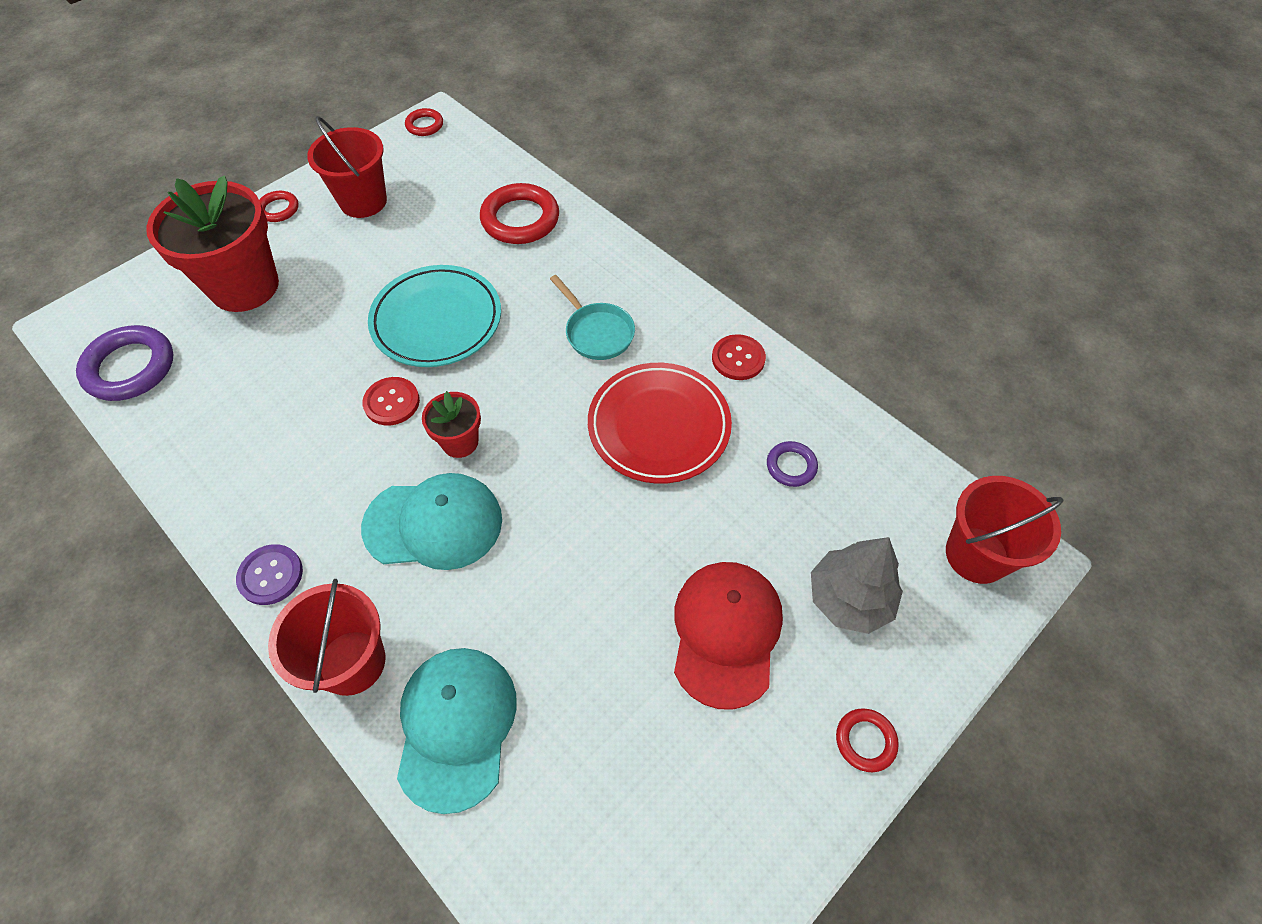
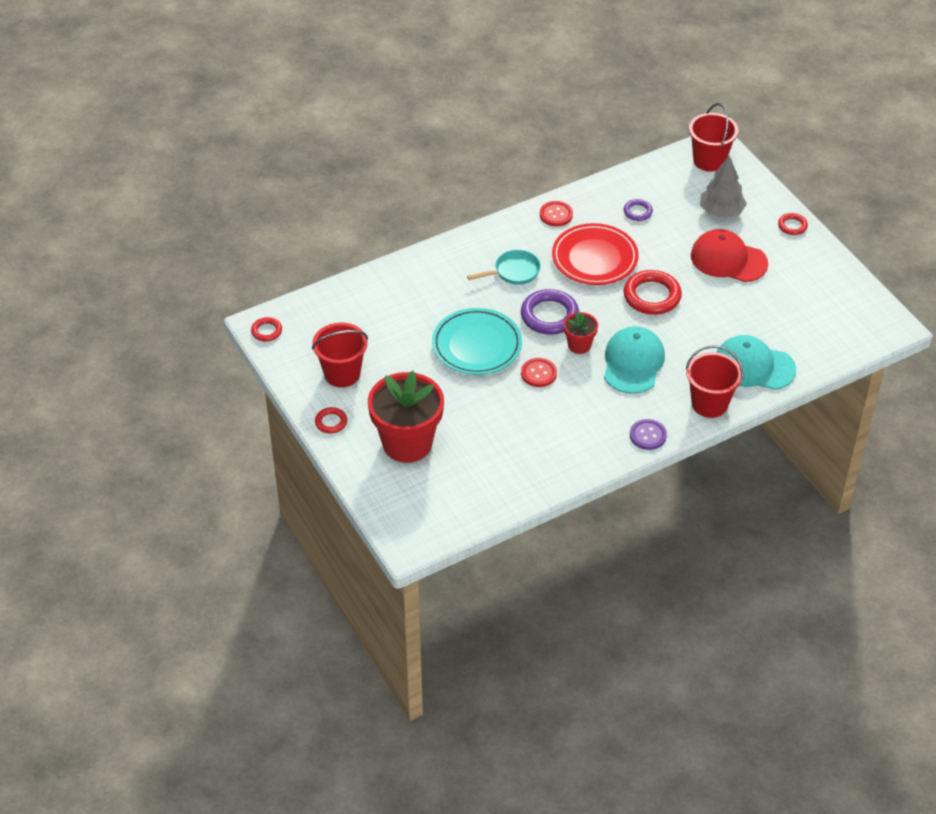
camera: 75 degrees left, 10 degrees down
(130, 368) = (464, 505): purple ring -> purple ring (549, 315)
(520, 219) = (396, 292): red ring -> red ring (652, 296)

